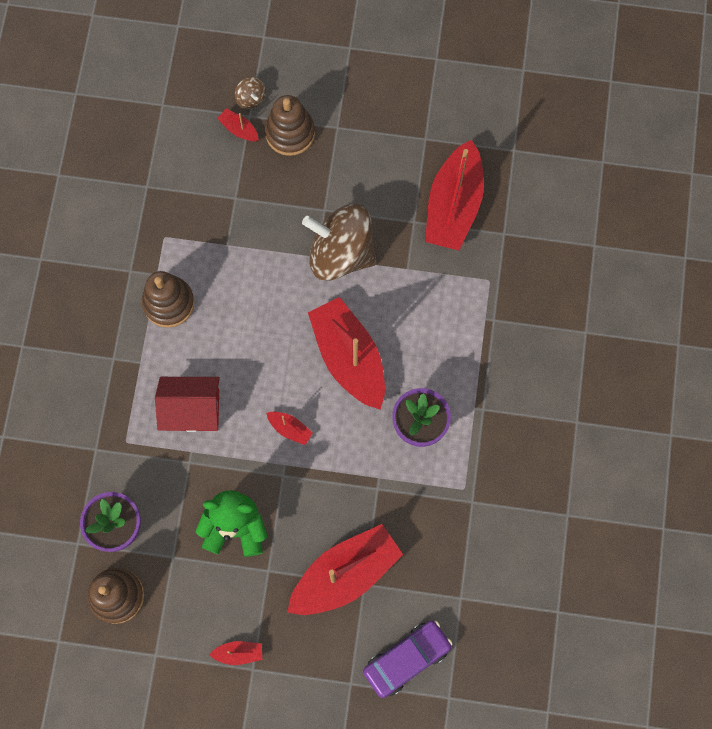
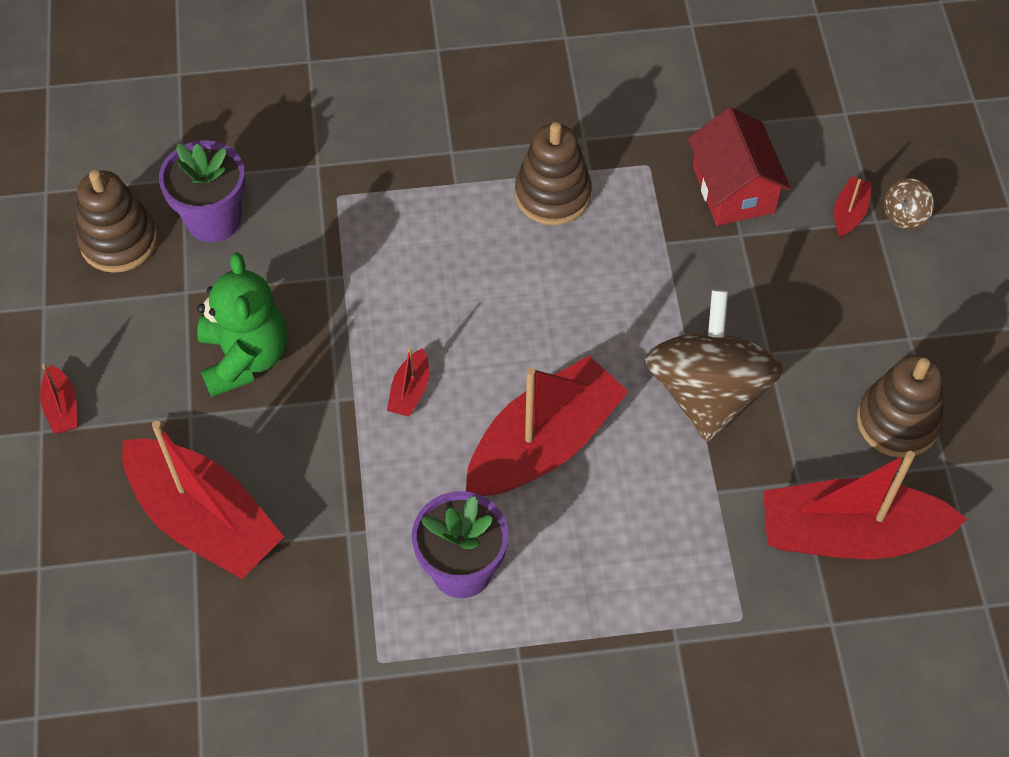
camera: 75 degrees right, 15 degrees down
(192, 410) = (404, 261): red house -> red house (733, 189)
(290, 133) = (872, 278): brown stacking toy -> brown stacking toy (897, 421)
(407, 659) = (88, 639): purple car -> none

